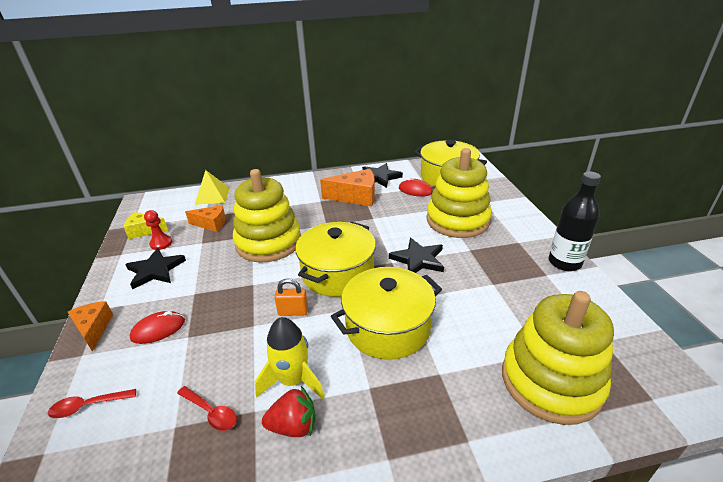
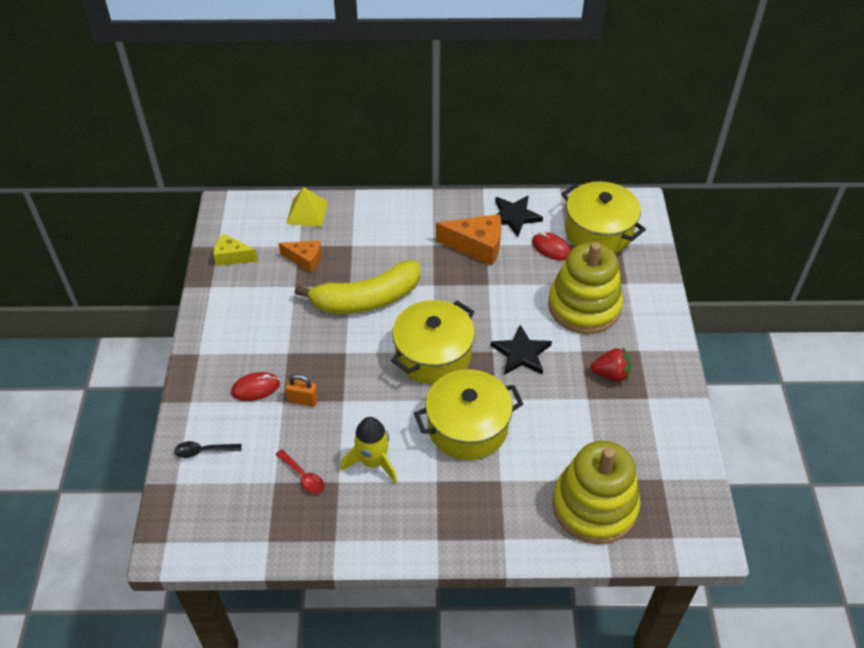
camera: 10 degrees right, 15 degrees up
(88, 406) = (203, 451): red spoon -> black spoon
(94, 329) = (196, 376): orange cheese -> none
(155, 270) = (248, 316): black star -> none
(161, 243) = (251, 279): red pawn -> none
(268, 242) = (366, 299): yellow stacking toy -> yellow banana
(293, 312) = (381, 393): orange padlock -> orange padlock (303, 400)
(293, 426) = (368, 500): red strawberry -> red strawberry (611, 374)
(564, 262) = (675, 386): black bottle -> none

